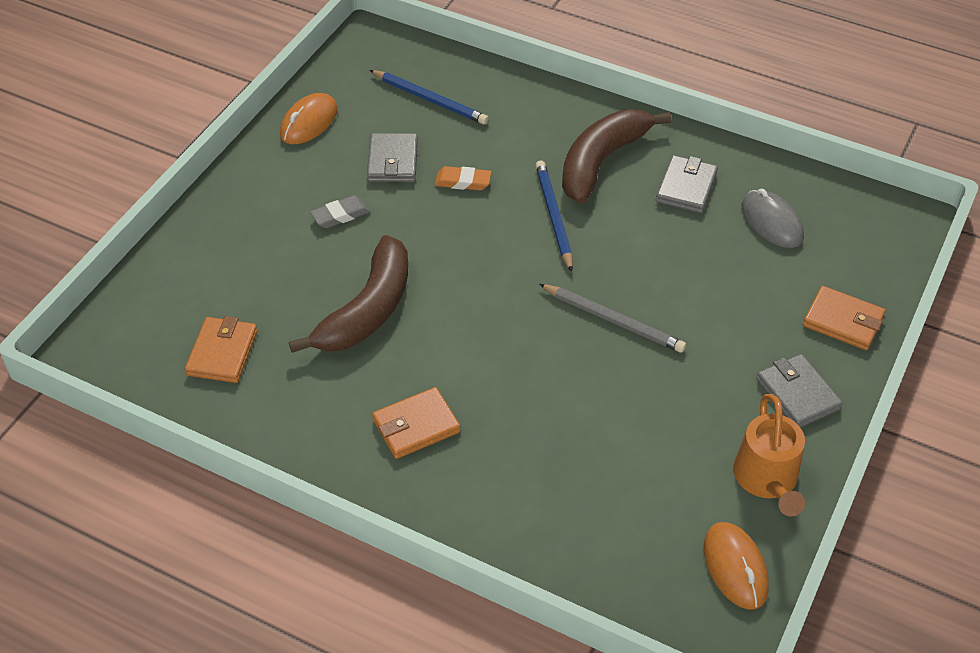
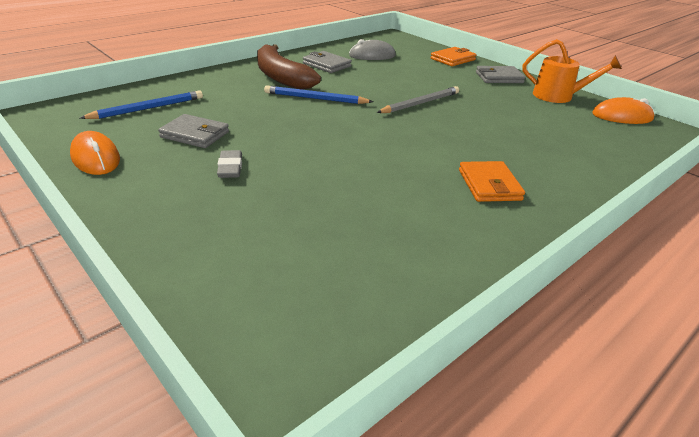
camera: 70 degrees left, 15 degrees down
(222, 353) = (354, 267): orange wallet -> none
(367, 310) = (352, 179): brown banana -> none
(463, 182) = (249, 116): orange eraser -> none

